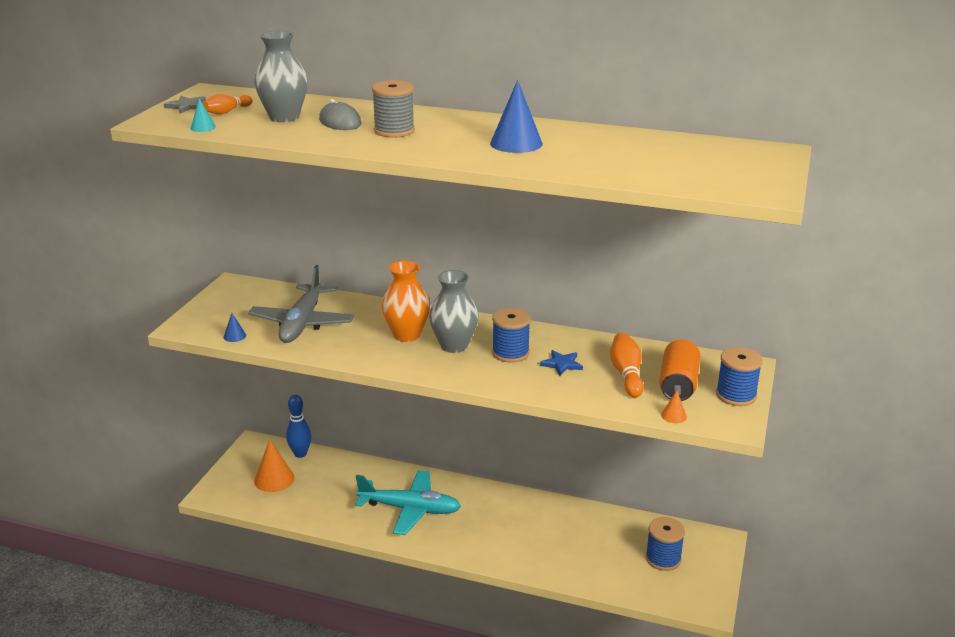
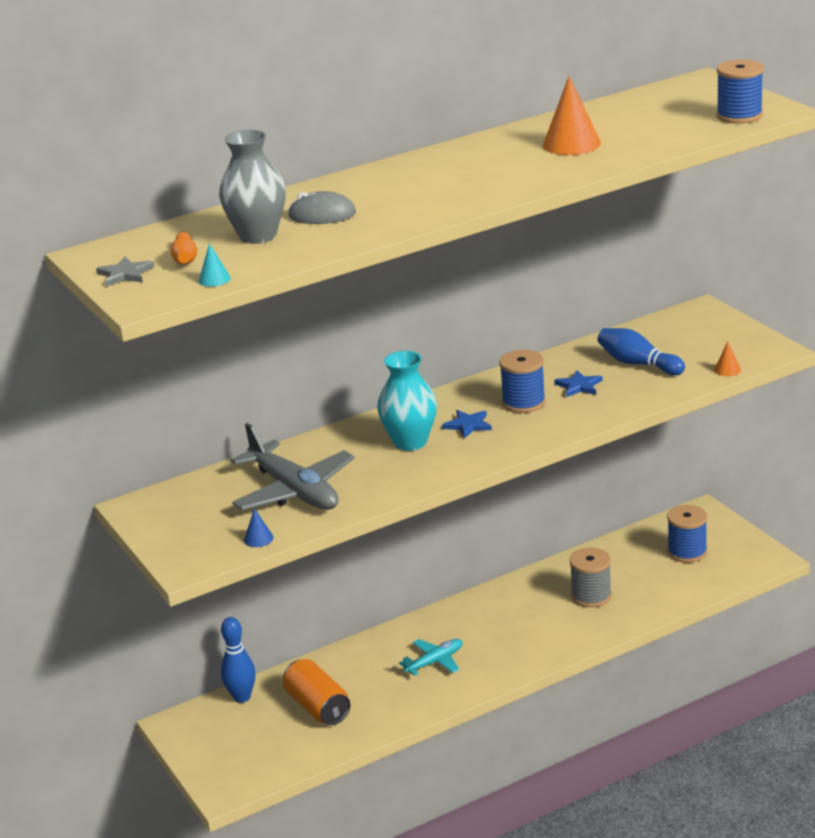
camera: 45 degrees left, 0 degrees up
(274, 479) = (261, 733): orange cone -> orange cone (571, 144)
(394, 131) = (393, 198): grey spool -> grey spool (591, 596)
(407, 335) = (410, 442): orange vase -> turquoise vase
(410, 509) = (435, 662): turquoise plane -> turquoise plane, size x0.54
(454, 346) = (468, 425): grey vase -> blue star
(516, 143) = (518, 160): blue cone -> none
(626, 374) = (638, 364): orange bowling pin -> blue bowling pin
(678, 384) = (686, 349): orange can -> orange can (317, 707)
(736, 395) = (735, 332): blue spool -> blue spool (739, 116)

